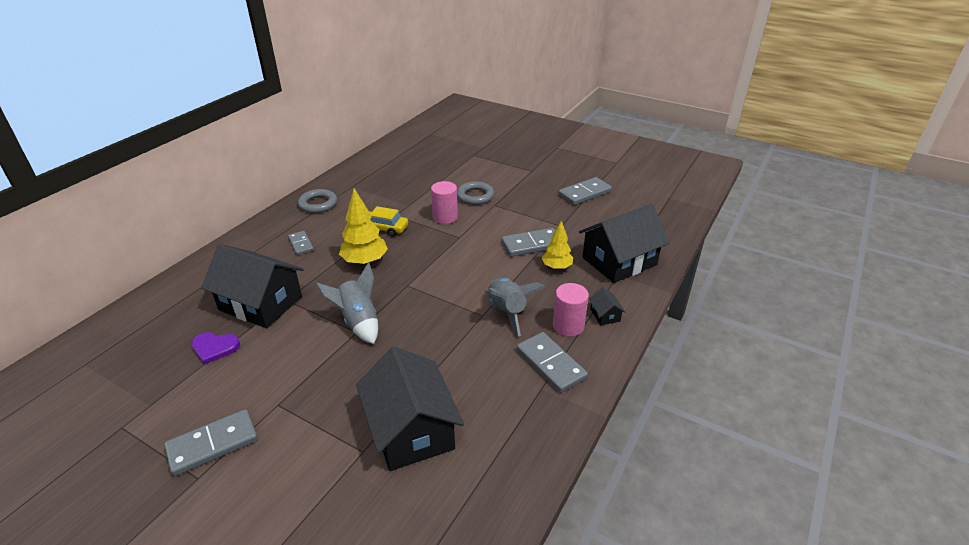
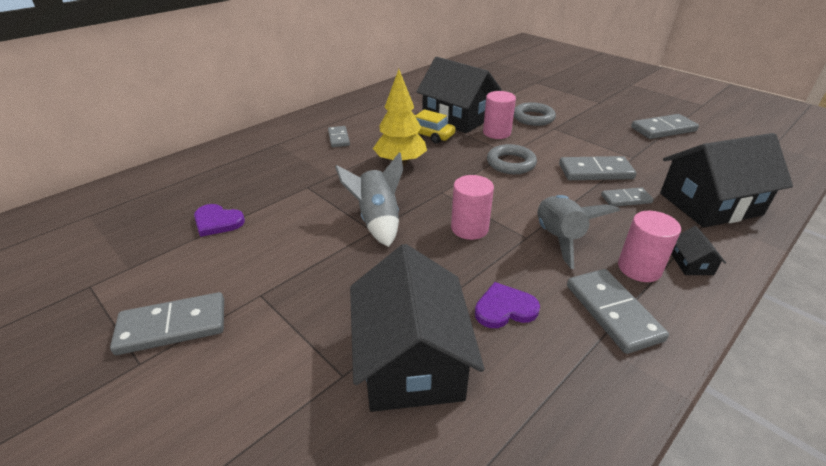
camera: 15 degrees right, 0 degrees up
(260, 303) = (280, 186): black house -> black house (457, 118)
(318, 204) = (366, 106): grey ring -> grey ring (511, 163)
(436, 315) = (469, 228): none -> pink cylinder
(473, 377) = (504, 308): none -> purple heart
(556, 267) = (626, 199): yellow tree -> grey domino

